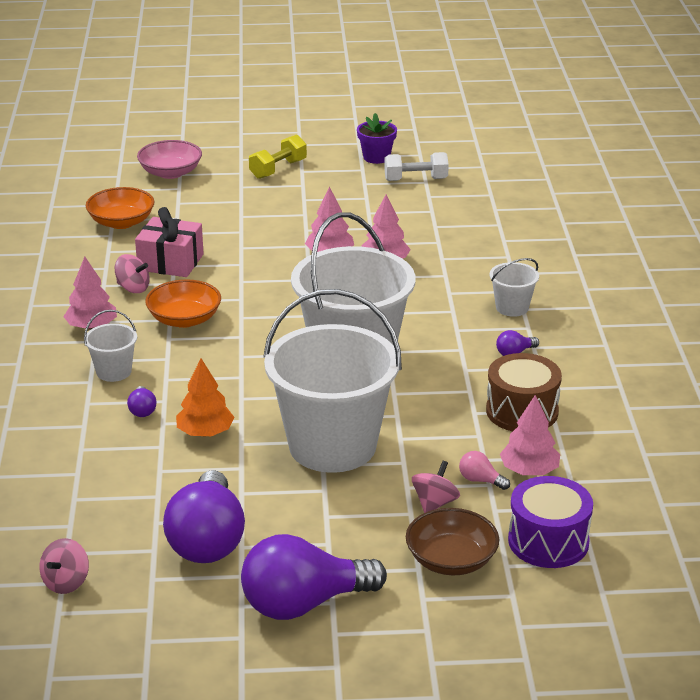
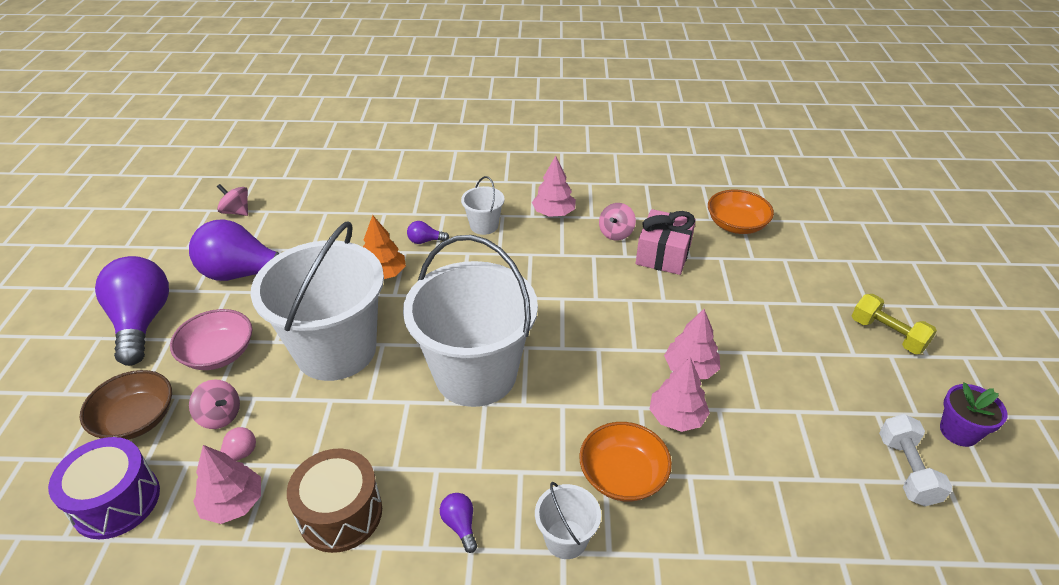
camera: 95 degrees right, 10 degrees up
(170, 173) = (849, 254): pink bowl -> pink bowl (218, 353)
(184, 319) = (561, 263): orange bowl -> orange bowl (622, 475)

